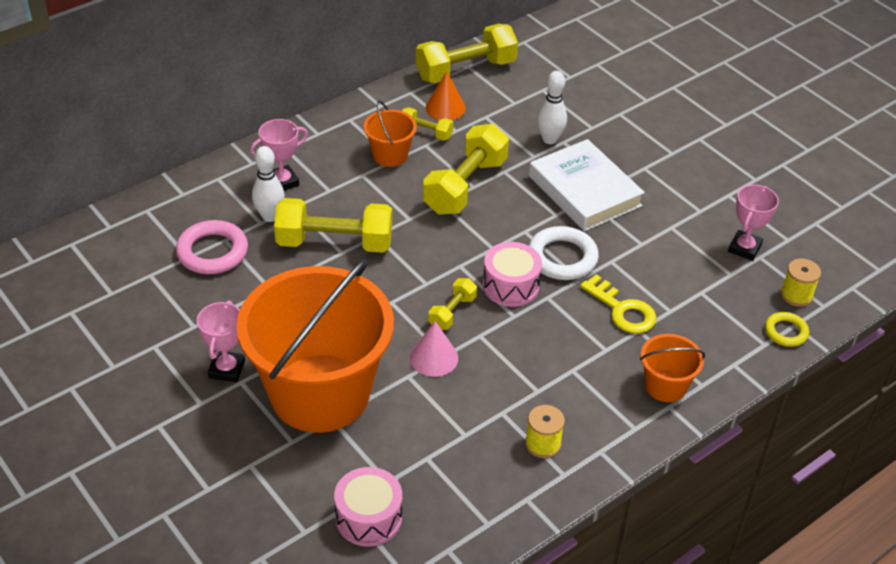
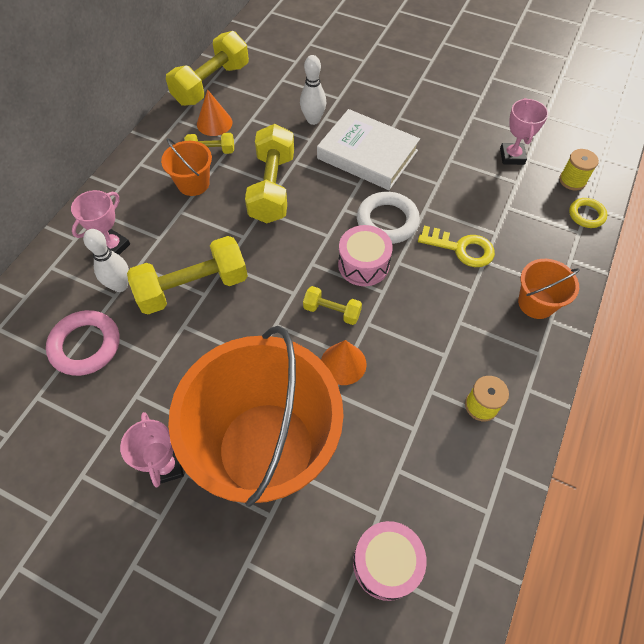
camera: 25 degrees left, 15 degrees up
(434, 358) = (343, 363): pink cone -> orange cone
(452, 312) = (332, 311): yellow dumbbell -> yellow dumbbell turned 75 degrees counterclockwise

